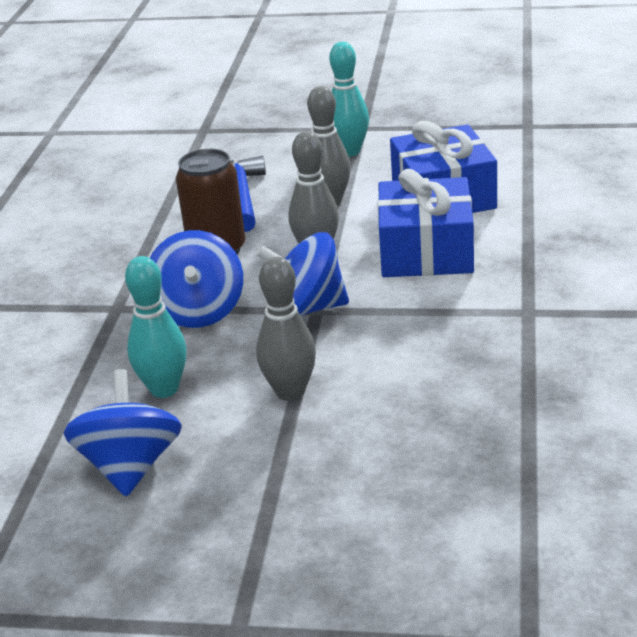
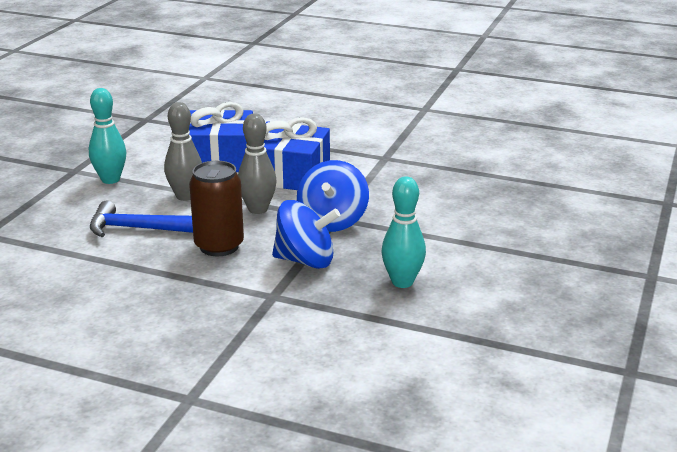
camera: 80 degrees left, 5 degrees down
(130, 466) = (489, 301): blue spinning top -> none
(290, 392) = (430, 237): grey bowling pin -> none

